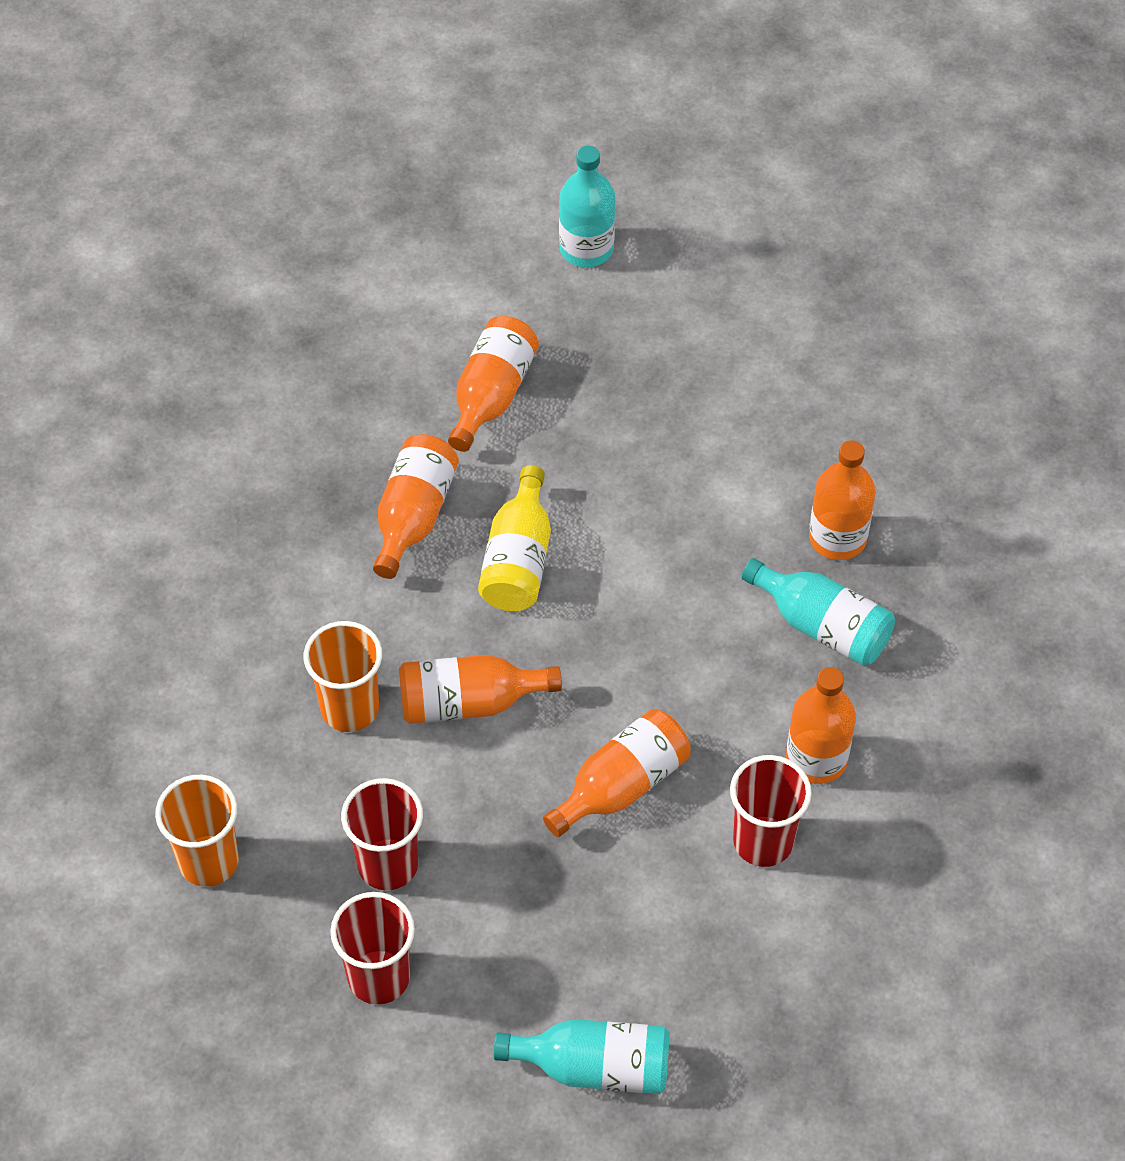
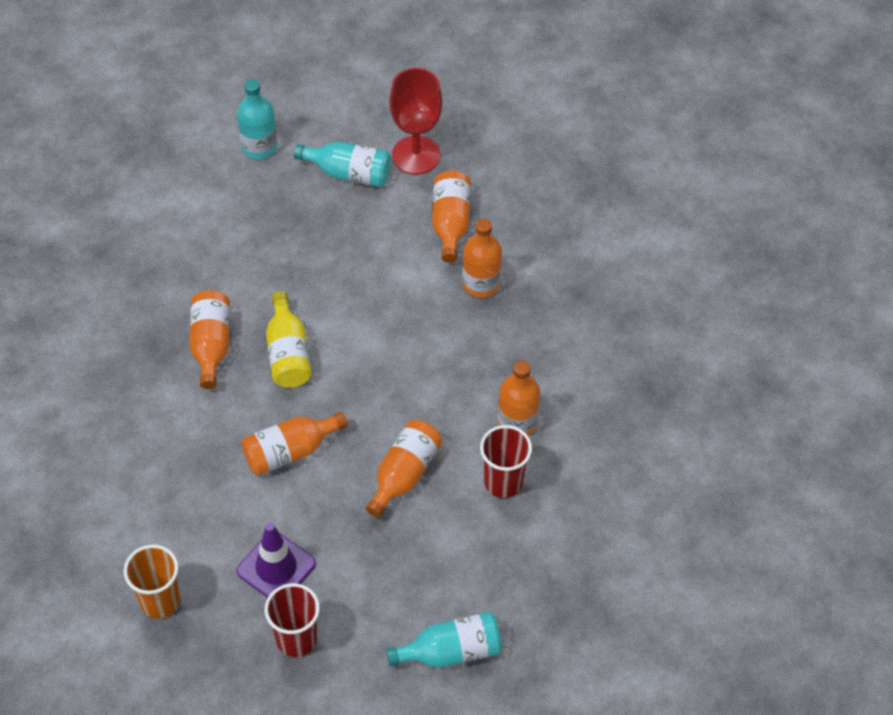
camera: 20 degrees left, 0 degrees up
(350, 708) = (215, 477): orange cup -> none
(388, 864) = (276, 567): red cup -> purple traffic cone
(491, 395) = (233, 255): orange bottle -> orange bottle (450, 223)
(810, 322) = (416, 155): none -> red goblet
(822, 626) = (491, 340): turquoise bottle -> turquoise bottle (349, 173)

